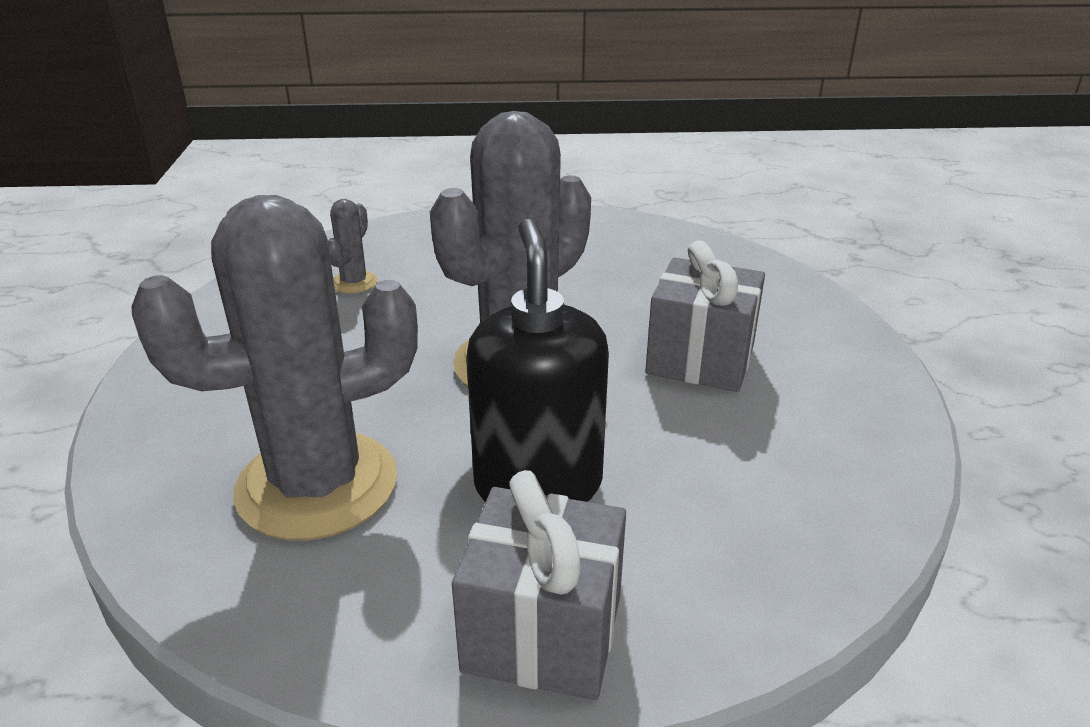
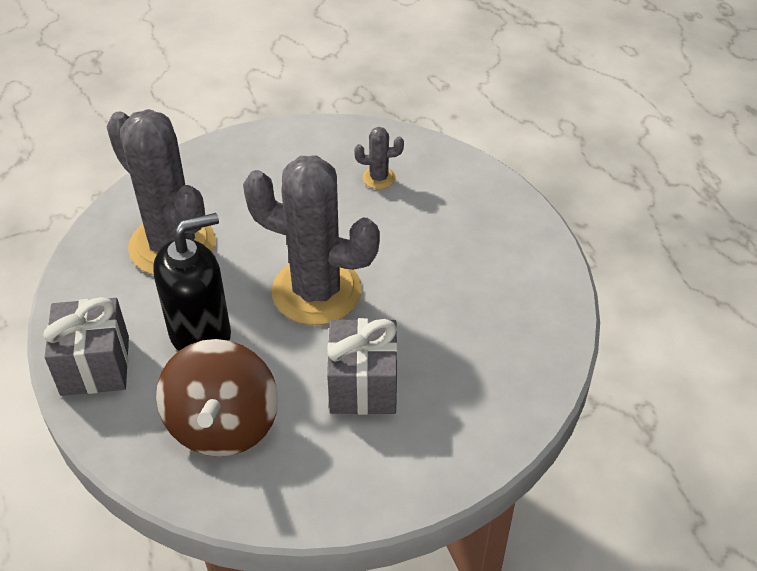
camera: 70 degrees right, 15 degrees up
(730, 491) = (223, 424): none -> brown spinning top

